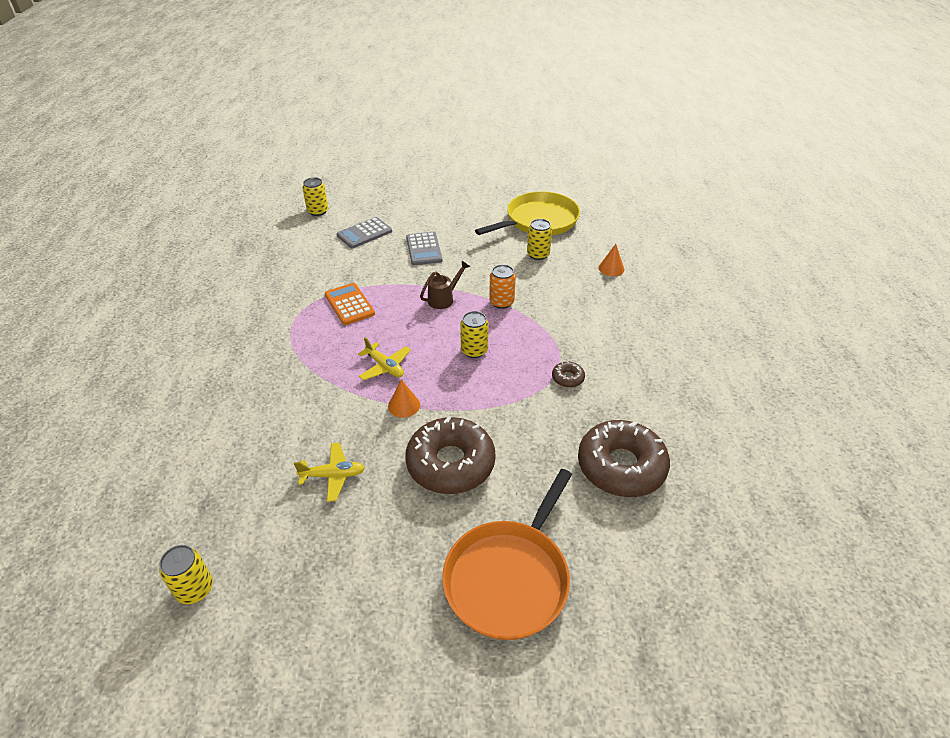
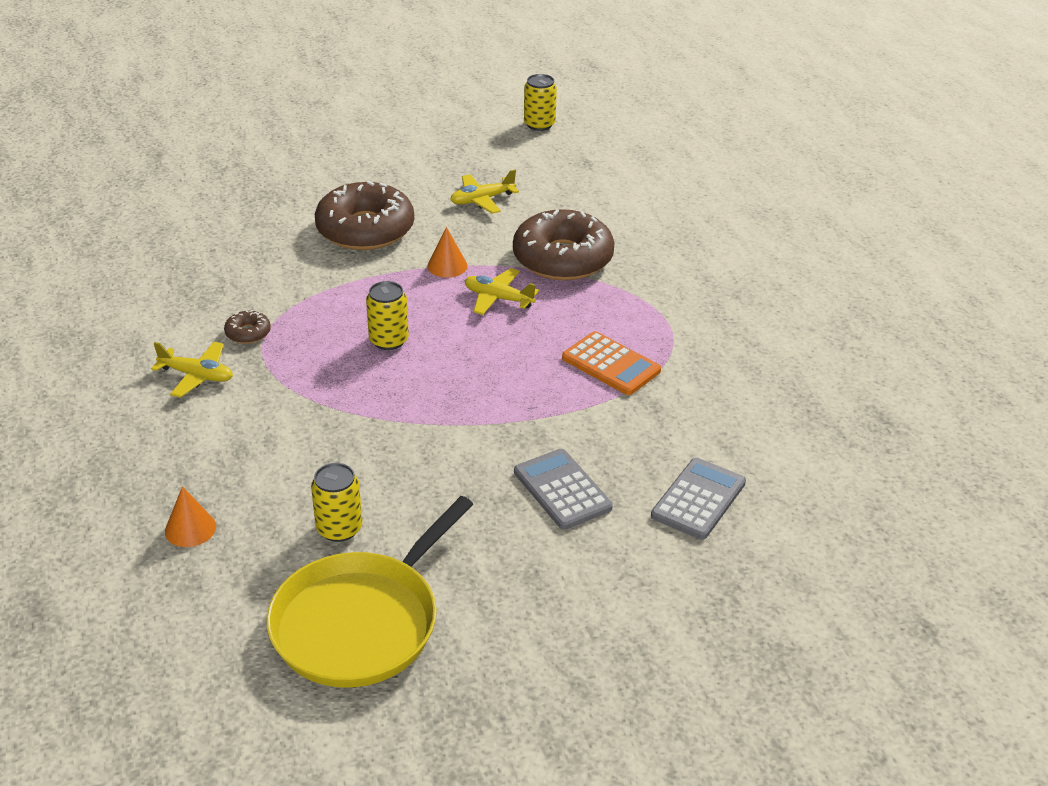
camera: 160 degrees right, 5 degrees down
(318, 211) = (838, 532): yellow can -> none
(444, 299) = (472, 404): brown watering can -> none
(501, 302) = (375, 418): orange can -> none
(509, 577) = (277, 172): orange pan -> none
(605, 352) = (197, 376): none -> yellow plane
(621, 466) = (174, 260): brown donut -> brown donut (563, 258)

